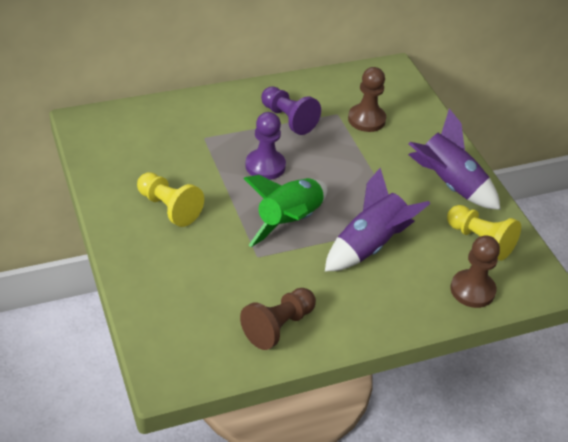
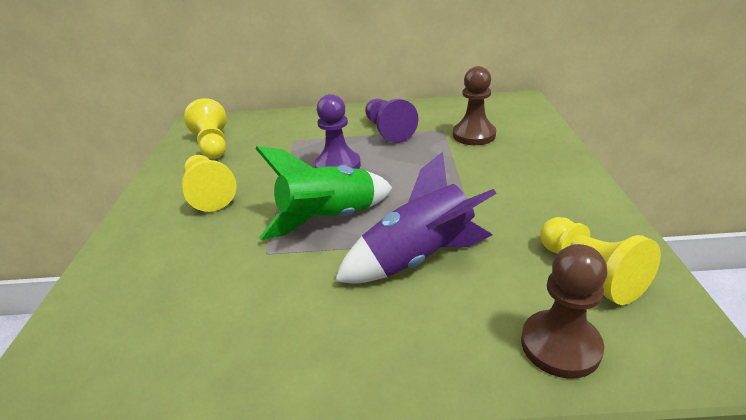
camera: 25 degrees right, 10 degrees down
(126, 150) = (213, 145): none -> yellow pawn
(278, 326) = (226, 349): brown pawn -> none
(449, 184) = (557, 201): purple rocket -> none

